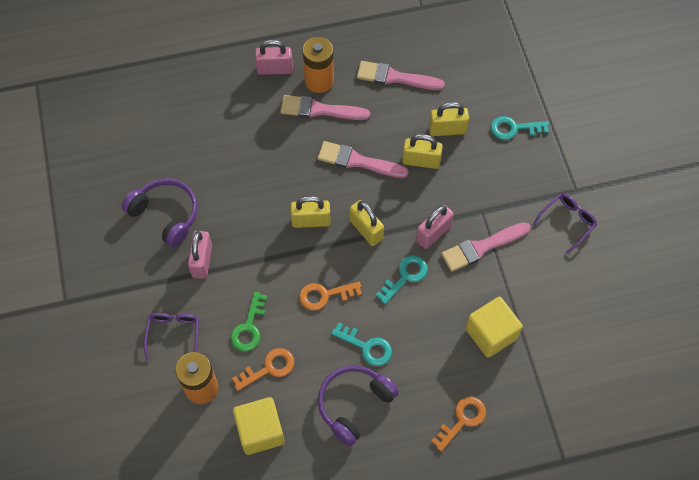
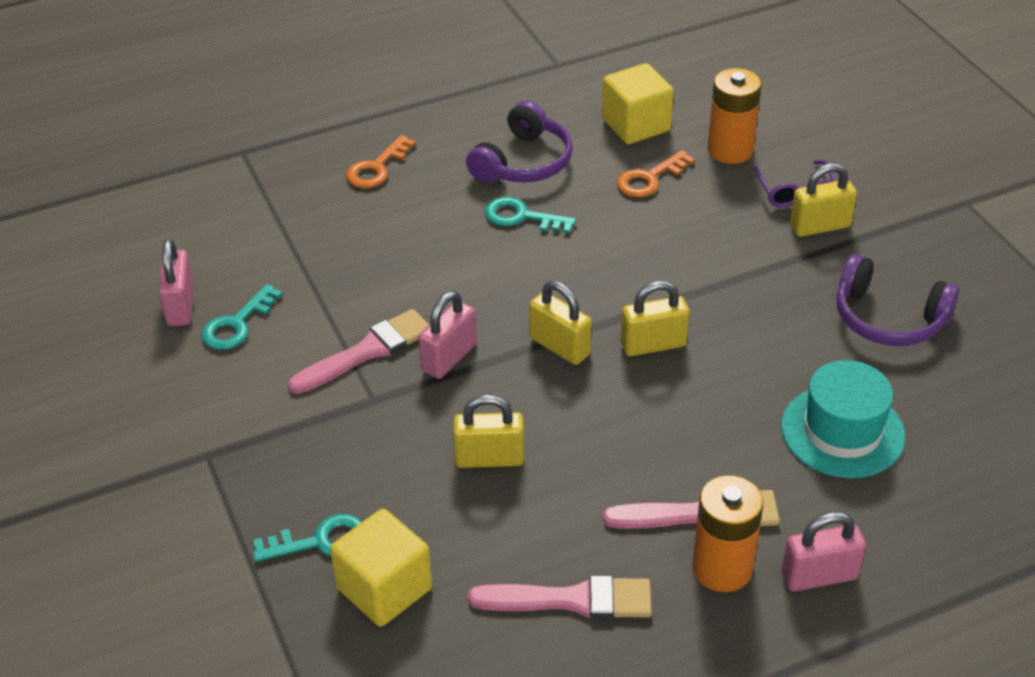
camera: 170 degrees right, 20 degrees down
(202, 261) = (799, 272): pink padlock -> pink padlock (181, 306)
(228, 144) = (842, 431): none -> turquoise hat
(249, 327) = (694, 213): green key -> none
(325, 295) = (599, 261): orange key -> none
(357, 161) = (603, 440): pink brush -> none
(405, 276) = (483, 298): turquoise key -> turquoise key (237, 324)
(447, 130) = (449, 518): yellow padlock -> yellow padlock (820, 226)
(491, 334) = (344, 254): yellow cube -> yellow cube (384, 588)
(567, 222) = (223, 406): purple glasses -> none

